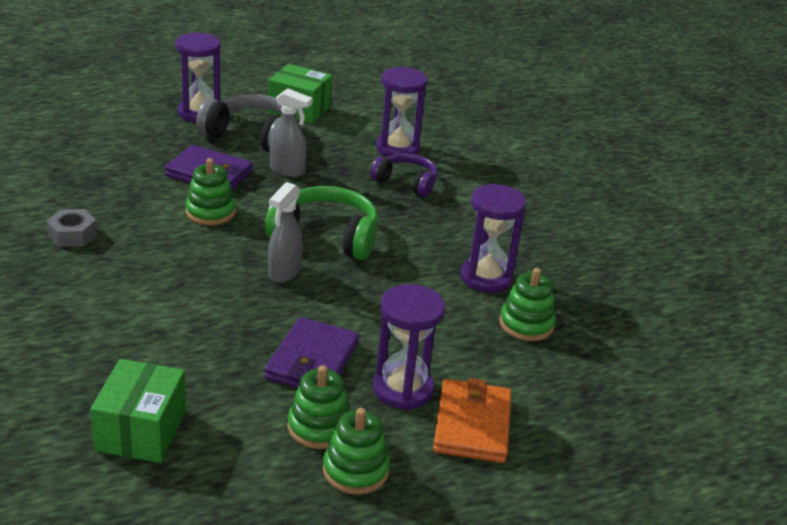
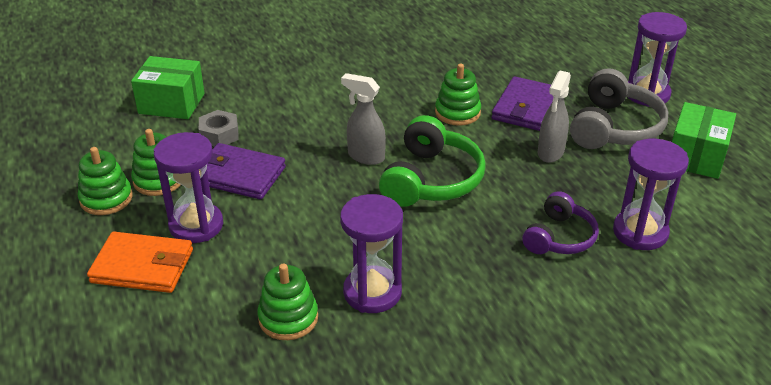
camera: 95 degrees right, 5 degrees up
(72, 235) = (406, 53): grey nut -> grey nut (219, 135)

